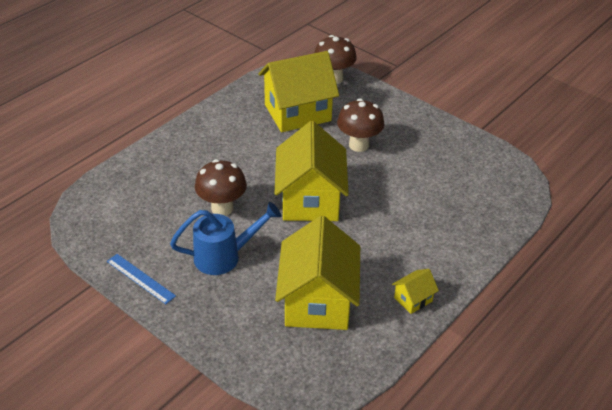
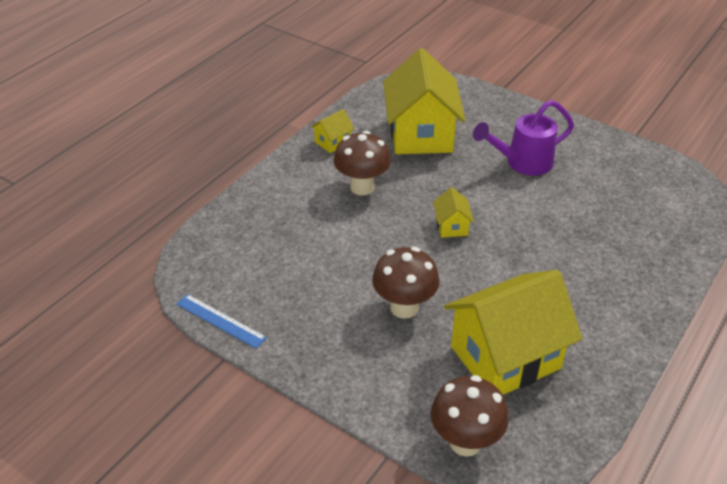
camera: 175 degrees right, 0 degrees up
(140, 278) = (592, 139): blue ruler -> blue ruler (220, 321)
(222, 208) = (548, 209): brown mushroom -> brown mushroom (362, 187)
(224, 256) = (523, 163): blue watering can -> purple watering can
(310, 200) = (451, 226): yellow house -> yellow house, size x0.43

